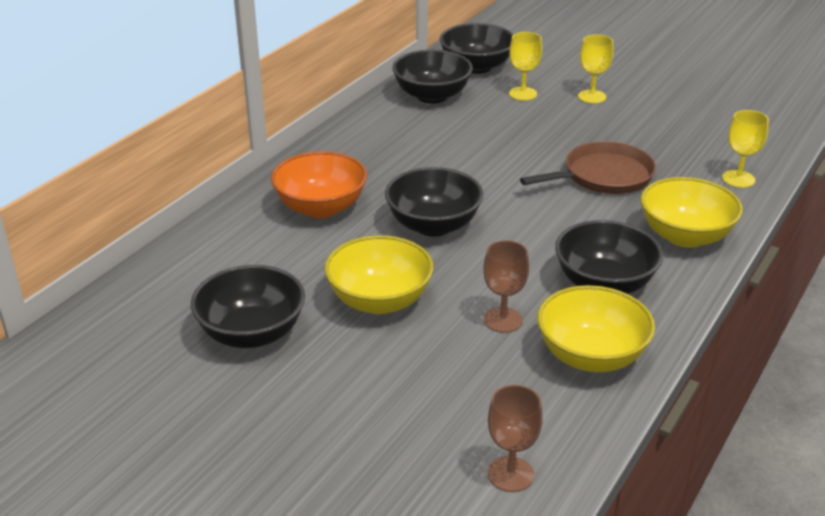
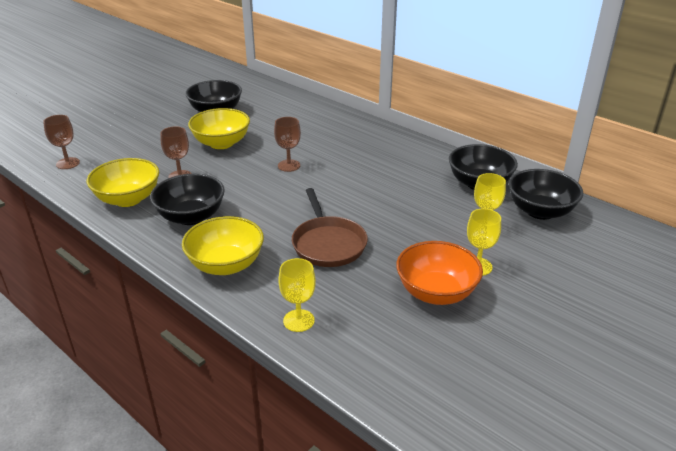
camera: 100 degrees right, 0 degrees up
(321, 208) = (324, 133): orange bowl -> orange bowl (436, 292)
(433, 225) = (289, 165): black bowl -> brown goblet

